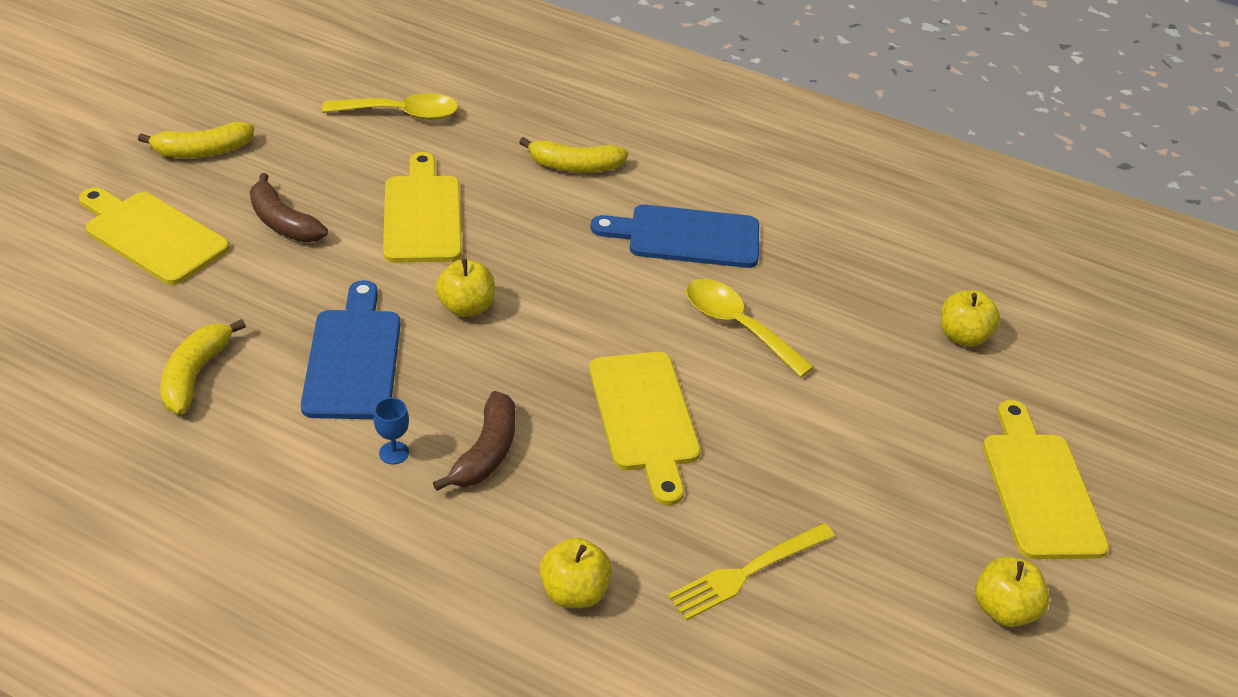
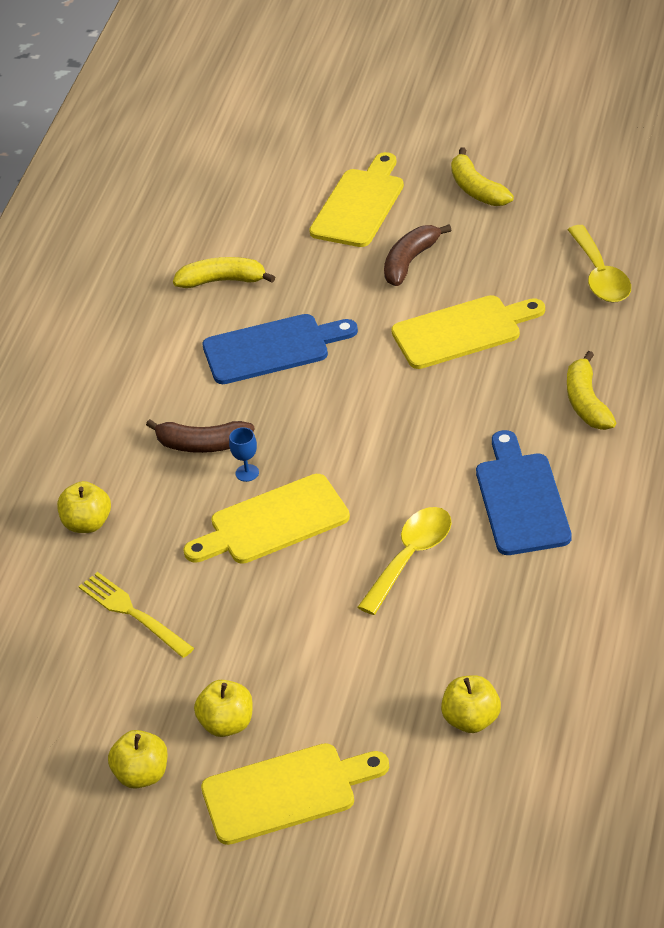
camera: 85 degrees right, 0 degrees up
(394, 453) = (184, 399): blue goblet -> blue goblet (247, 473)
(466, 307) = (357, 390): yellow apple -> yellow apple (227, 724)

